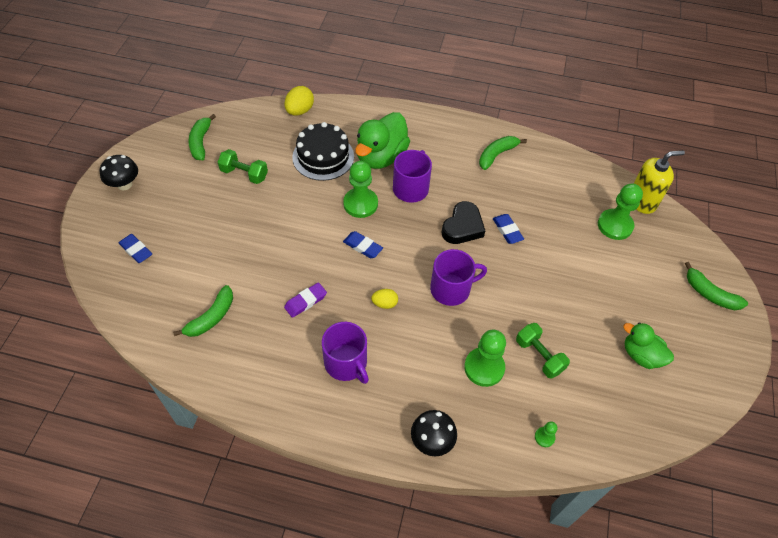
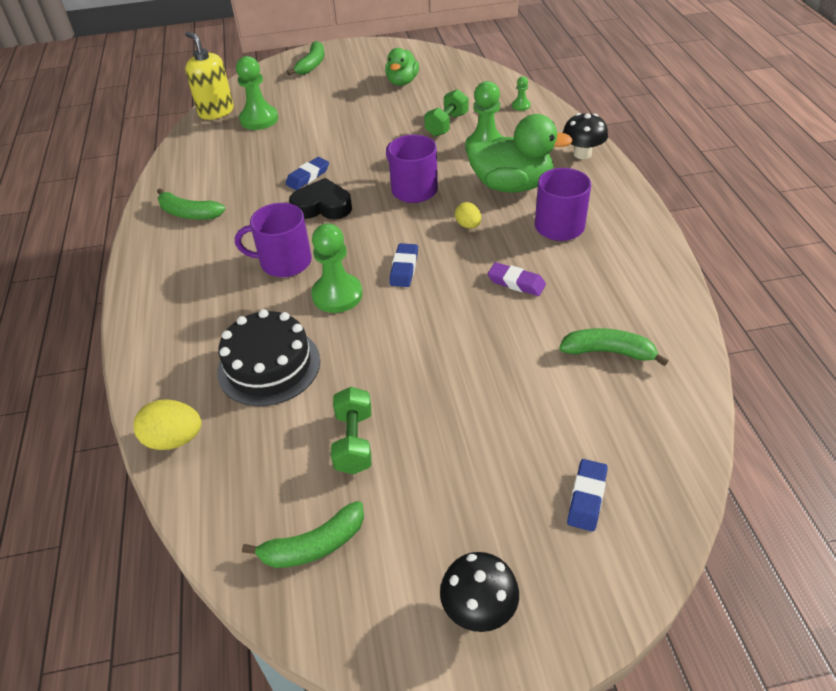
camera: 110 degrees left, 10 degrees down
(381, 157) = (240, 307): green duck -> green duck (511, 185)

